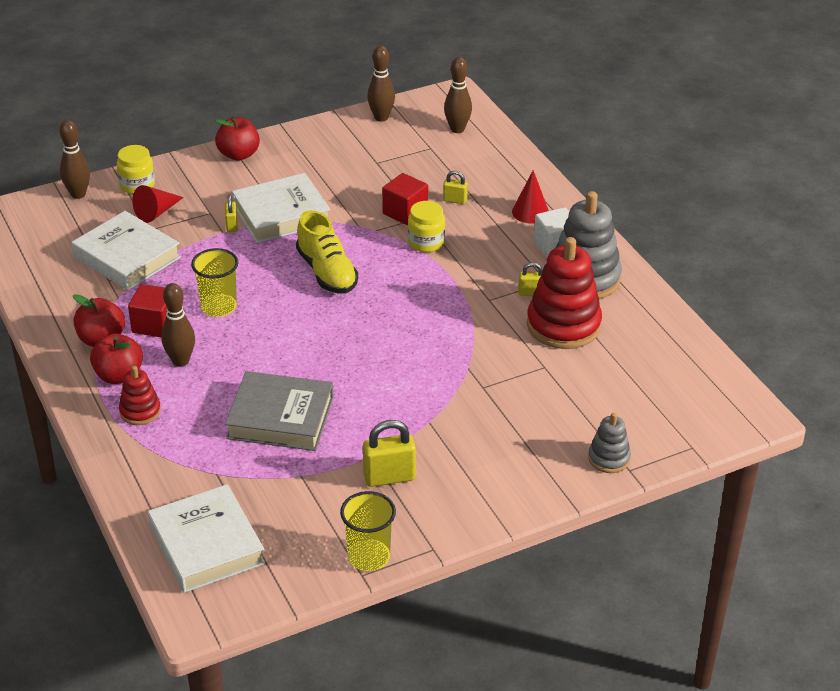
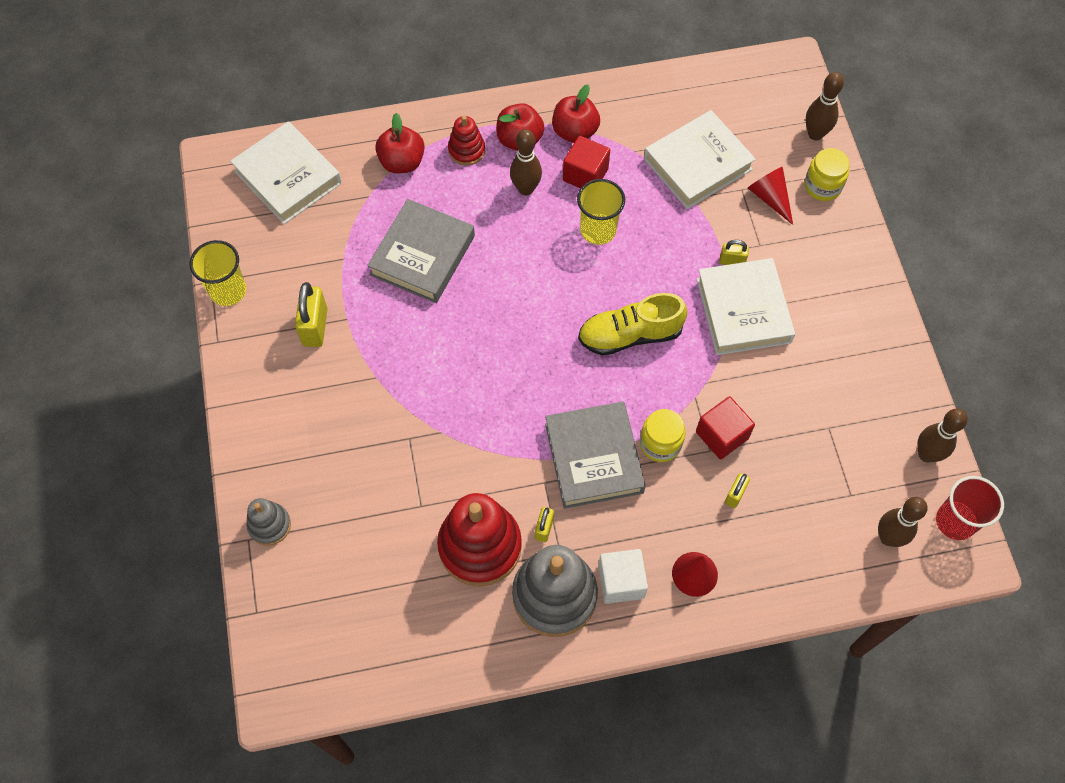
camera: 105 degrees right, 25 degrees up
(206, 545) = (288, 177): white book -> white book turned 60 degrees clockwise
(238, 154) = (867, 288): red apple -> red apple (402, 162)
(431, 102) = (955, 521): none -> red cup
(454, 275) = (594, 458): none -> grey book

